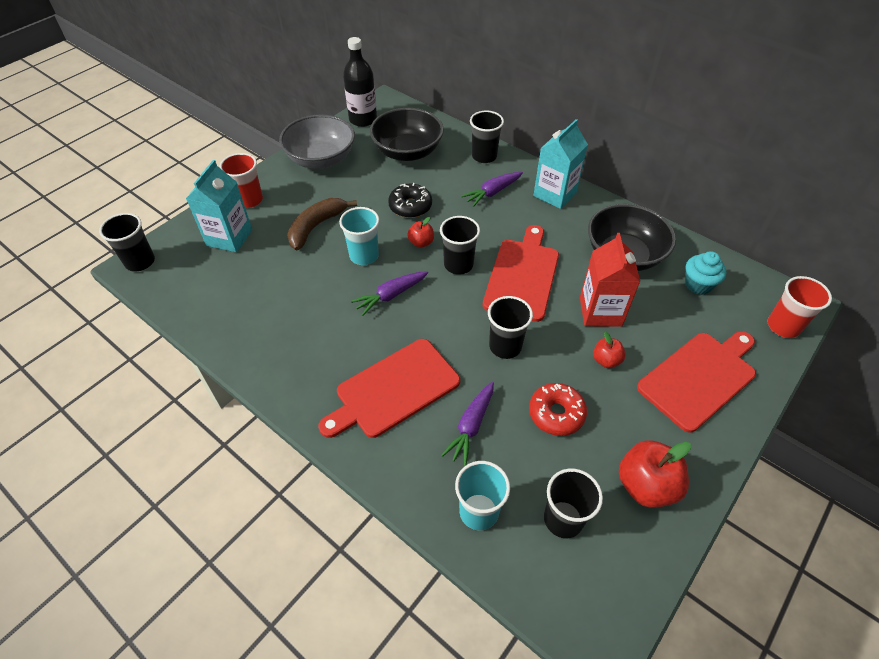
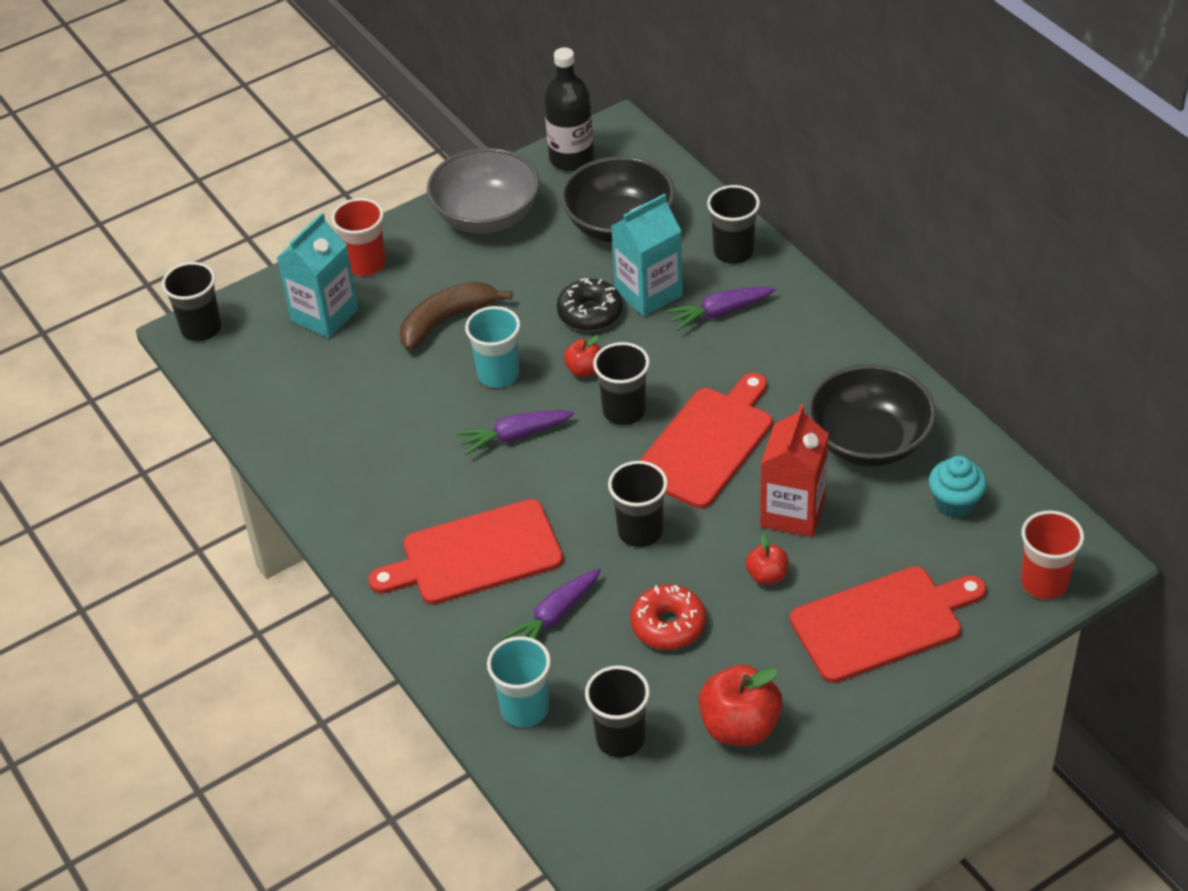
camera: 20 degrees right, 5 degrees down
(555, 194) = (814, 331): turquoise carton -> turquoise carton (648, 293)

